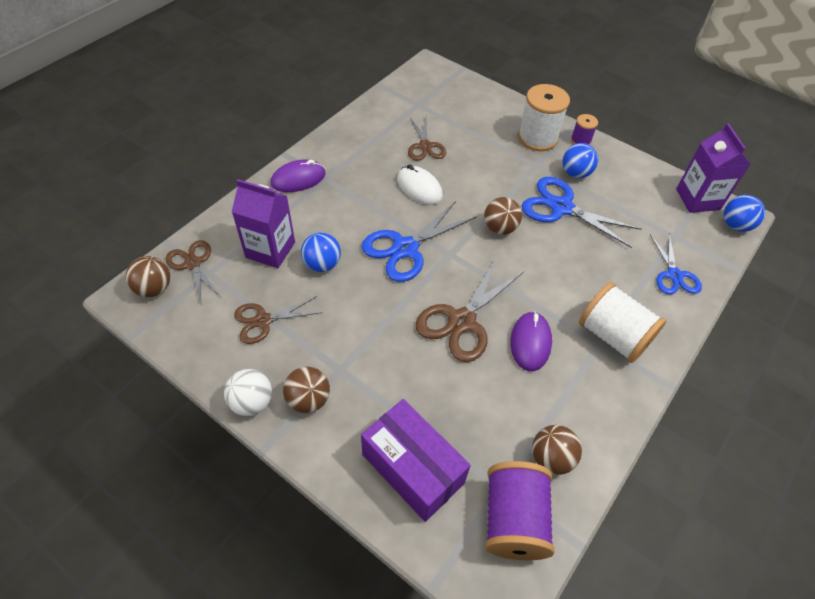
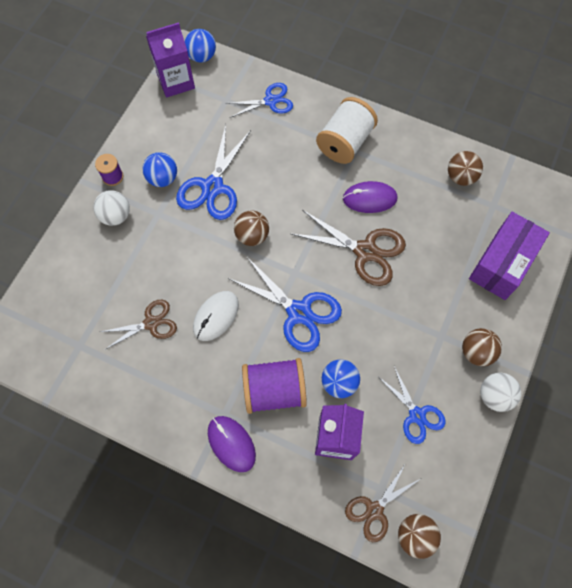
camera: 100 degrees left, 15 degrees up
(263, 321) = (416, 415): brown scissors -> blue scissors
(513, 520) = (512, 195): purple spool -> purple spool (274, 390)
(537, 138) = (116, 216): white spool -> white ball

